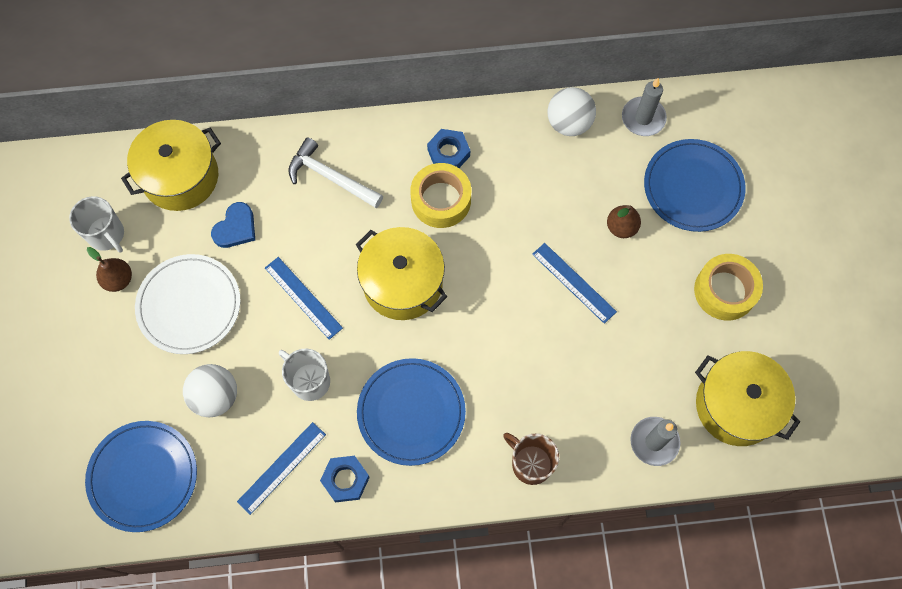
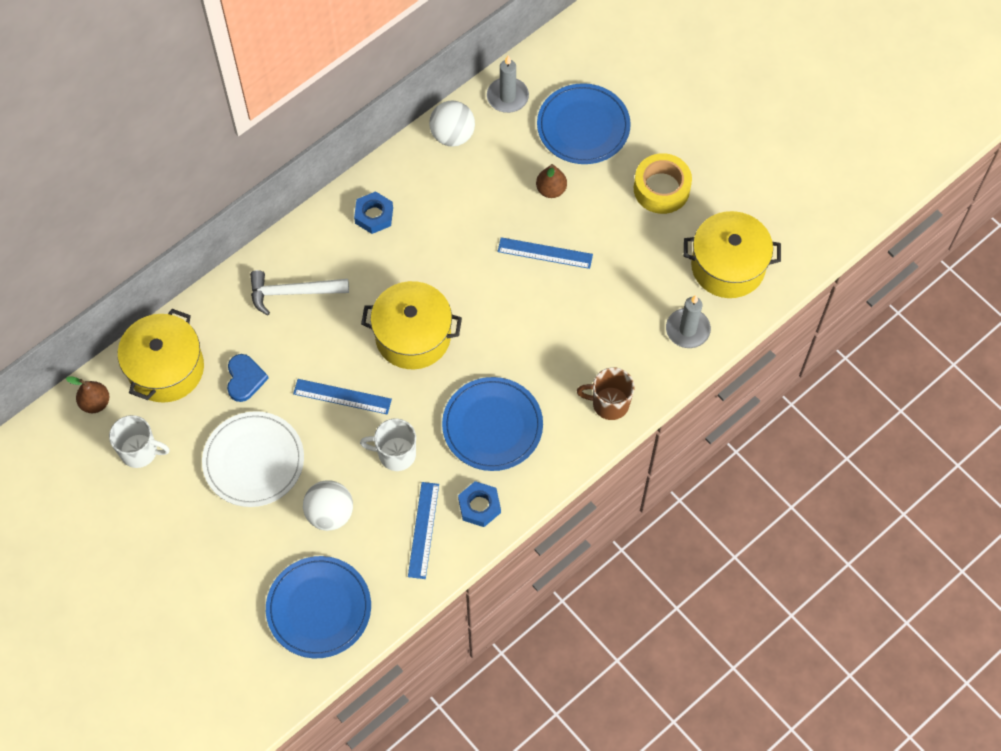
camera: 35 degrees left, 5 degrees down
(118, 280) = (178, 479): brown pear -> brown pear (95, 403)
(441, 200) = (395, 255): yellow tape -> none

